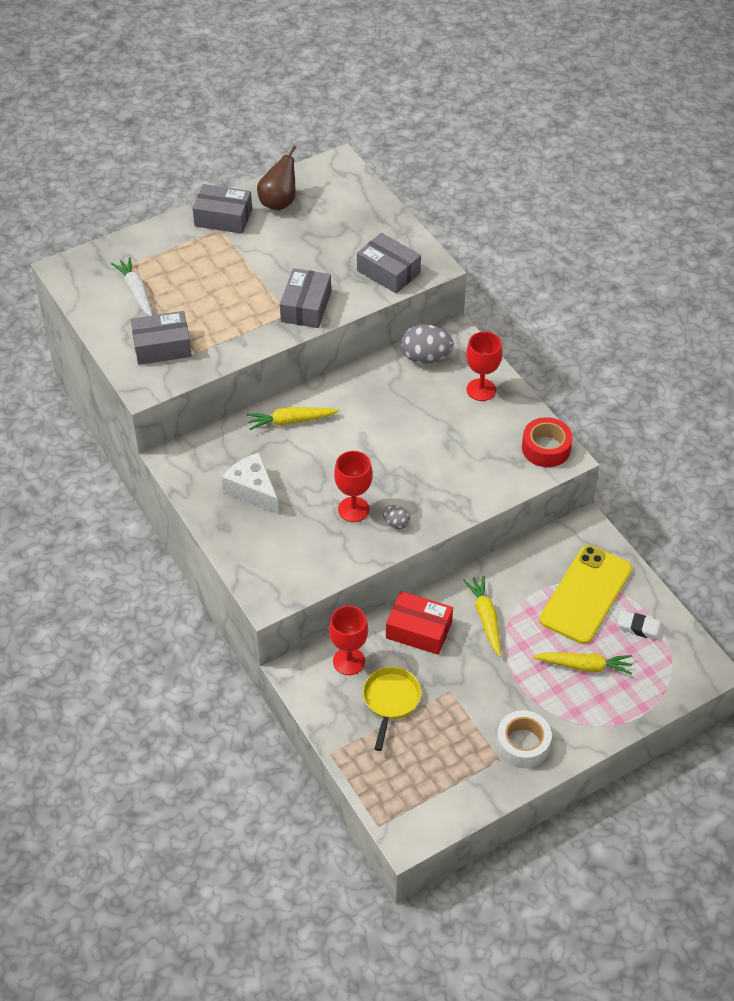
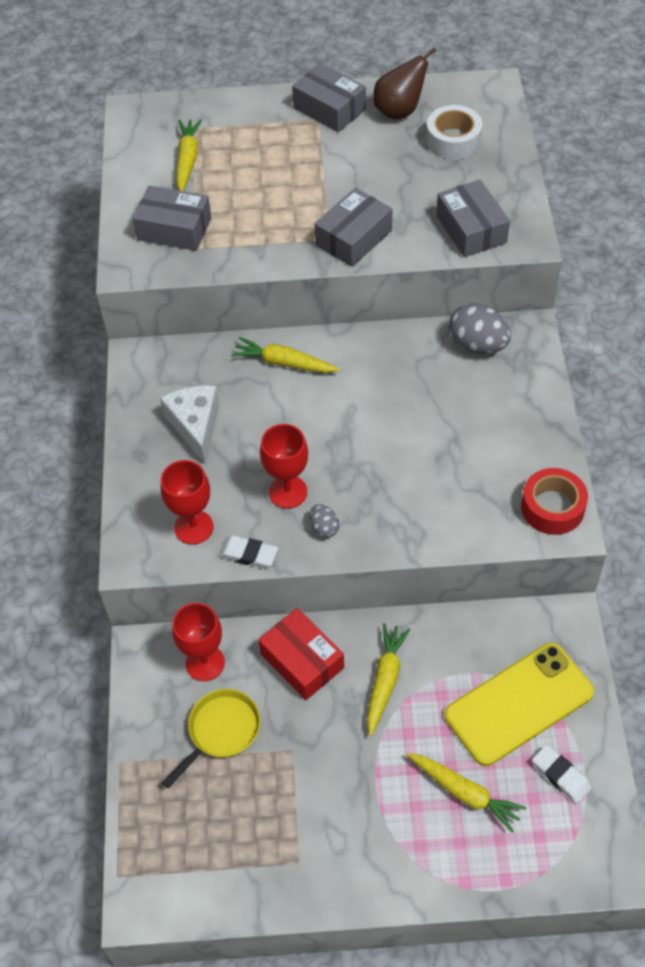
camera: 30 degrees right, 5 degrees up
(136, 292) = (188, 160): white carrot -> yellow carrot
(353, 562) = (248, 554): none -> white eraser
(481, 390) = (518, 407): red goblet -> red goblet (194, 527)
(523, 744) = (335, 857): white tape -> white tape (453, 140)

